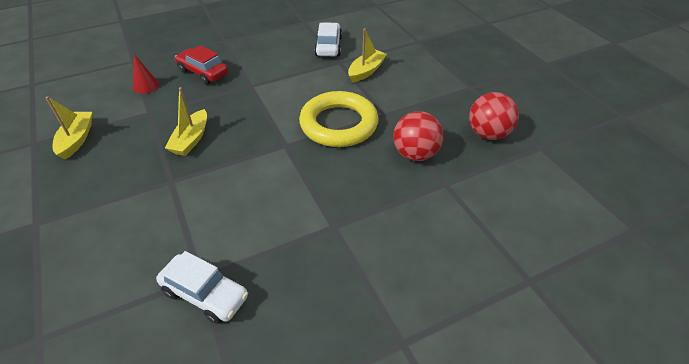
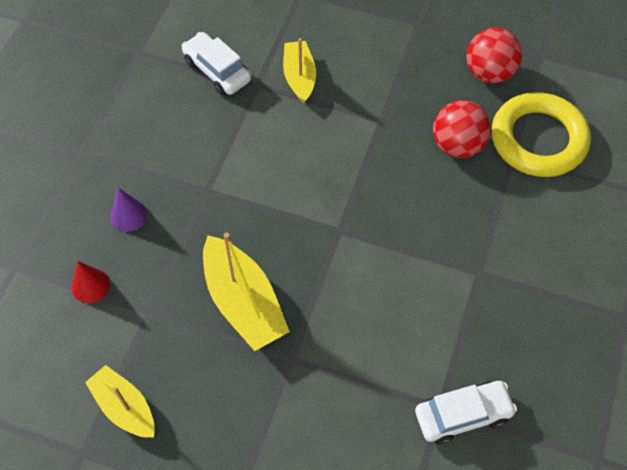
camera: 45 degrees left, 15 degrees up
(191, 139) = (243, 302): yellow boat -> yellow boat, size x1.55
(203, 72) = (129, 215): red car -> purple cone
(338, 124) = (356, 166): yellow ring -> yellow ring (538, 139)

